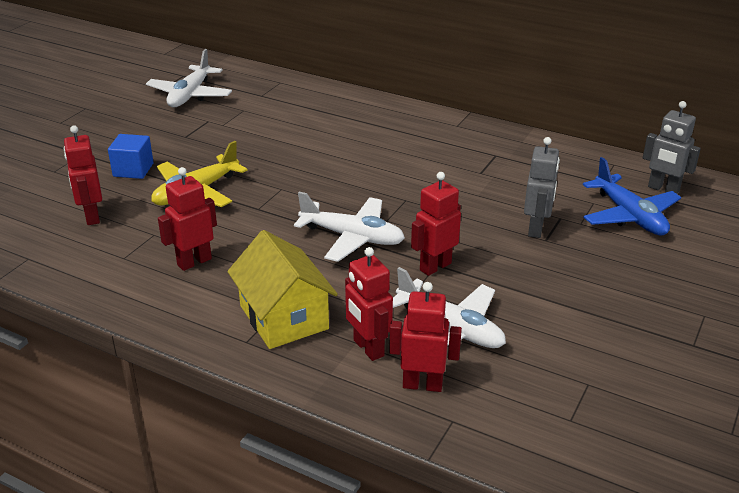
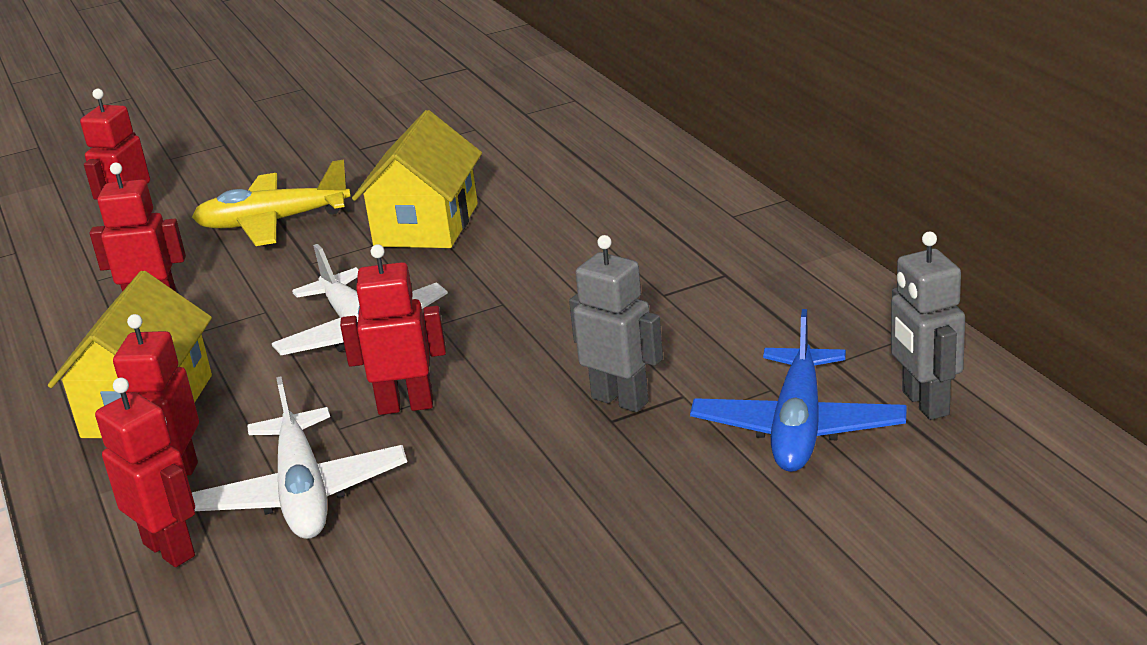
camera: 40 degrees right, 5 degrees down
(133, 170) = (247, 177): blue cube -> none
(190, 95) = (439, 95): white plane -> none
(298, 170) = (426, 225): none -> yellow house
(536, 229) = (620, 400): grey robot -> grey robot turned 105 degrees counterclockwise

